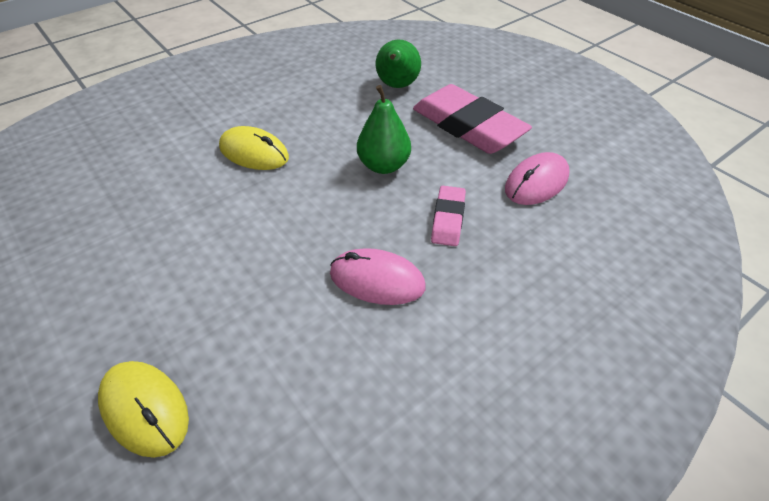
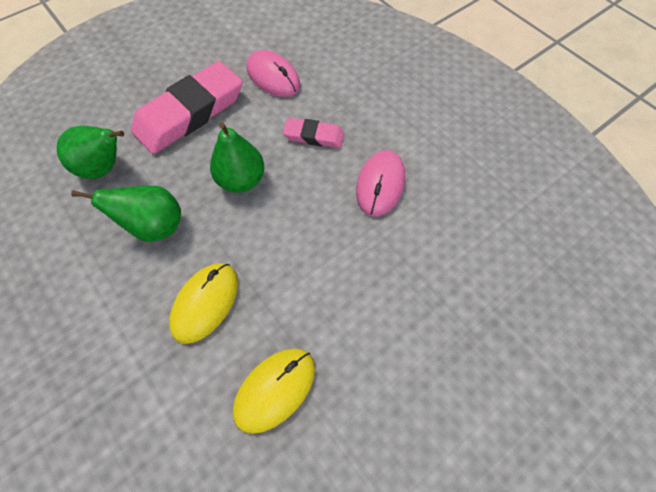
camera: 90 degrees left, 15 degrees up
(145, 409) = (516, 334): yellow mouse -> yellow mouse (275, 389)
(334, 118) = (155, 226): none -> green pear

